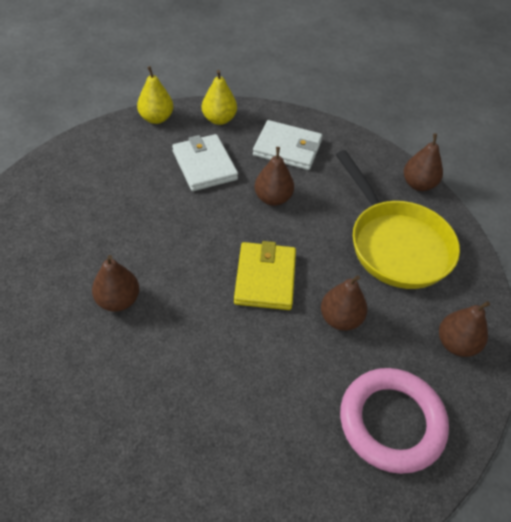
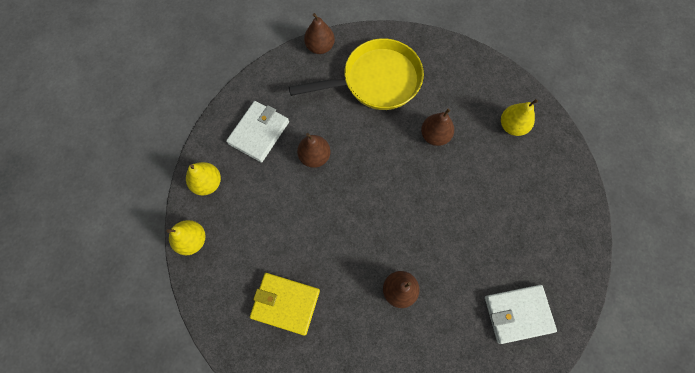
camera: 75 degrees left, 20 degrees up
(204, 165) = (265, 205): white wallet -> white wallet (518, 314)
(265, 278) = (393, 178): yellow wallet -> yellow wallet (285, 303)
(391, 422) = (512, 126): pink ring -> yellow pear
(456, 344) = (462, 71): brown pear -> none

